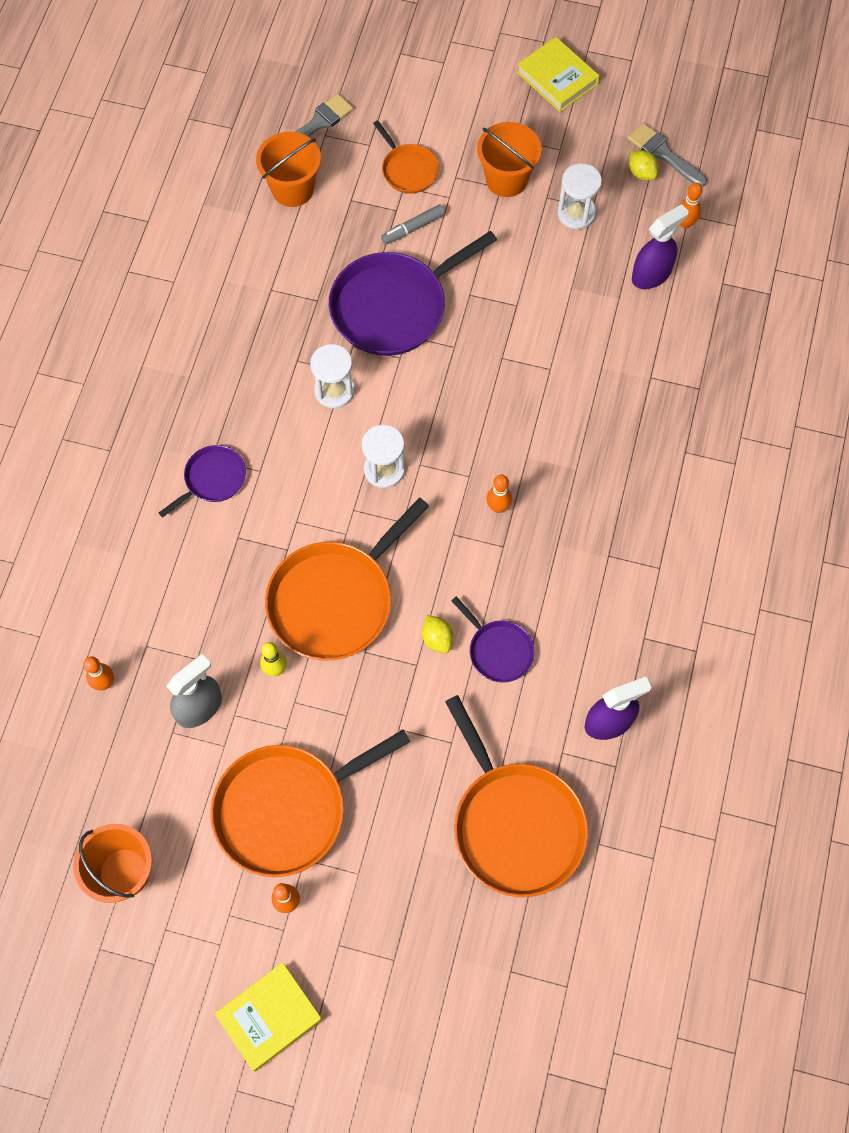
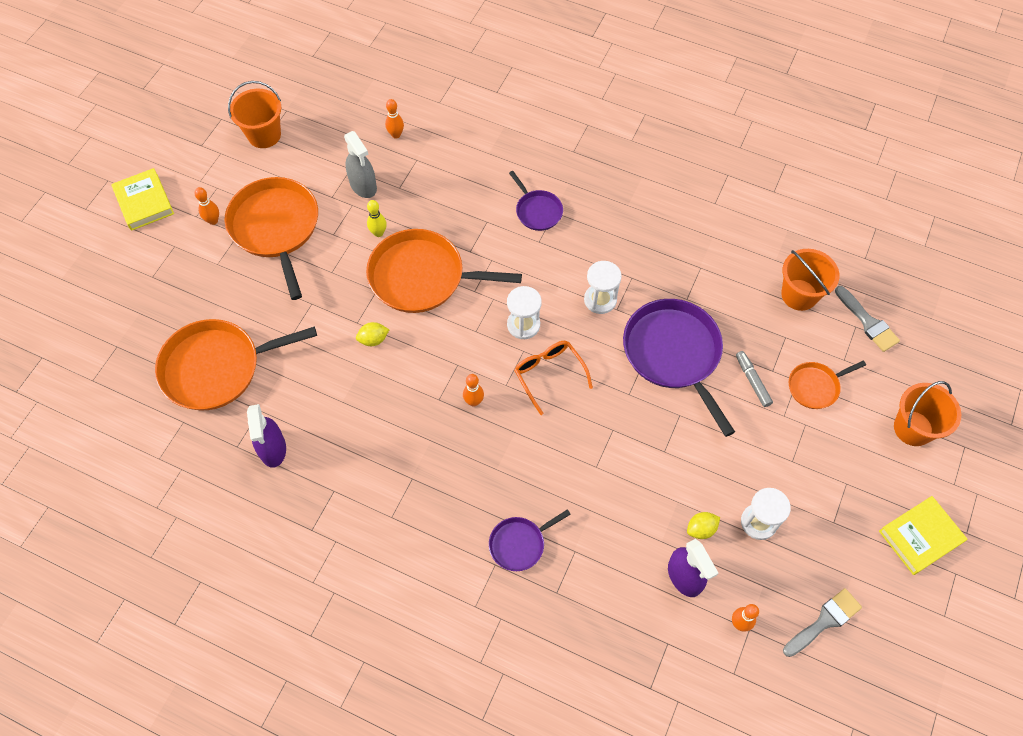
camera: 100 degrees right, 5 degrees down
(335, 600) = (422, 277): orange pan -> orange pan turned 45 degrees counterclockwise
(446, 432) = (549, 374): none -> orange glasses
(498, 650) = (353, 380): purple pan -> purple pan (519, 544)
(506, 179) = (800, 467): orange bucket -> orange bucket (913, 428)
(641, 173) = (802, 594): yellow lemon -> yellow lemon (701, 529)

